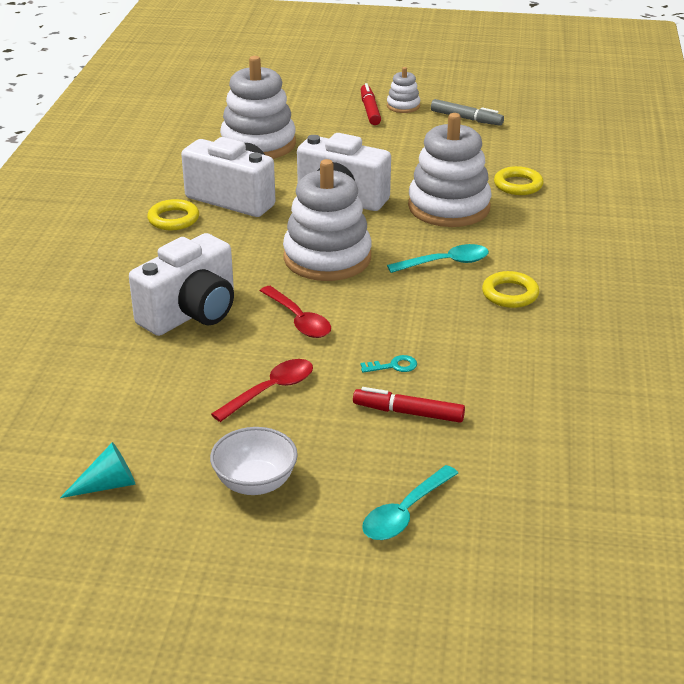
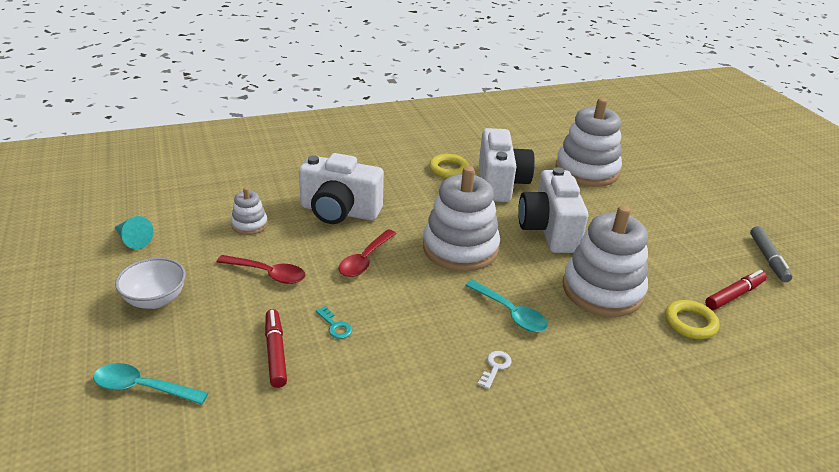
camera: 60 degrees right, 0 degrees up
(370, 110) = (707, 204): red marker -> red marker (734, 295)
(403, 106) = (739, 218): white stacking toy -> white stacking toy (249, 225)
(510, 294) = (495, 367): yellow ring -> white key

